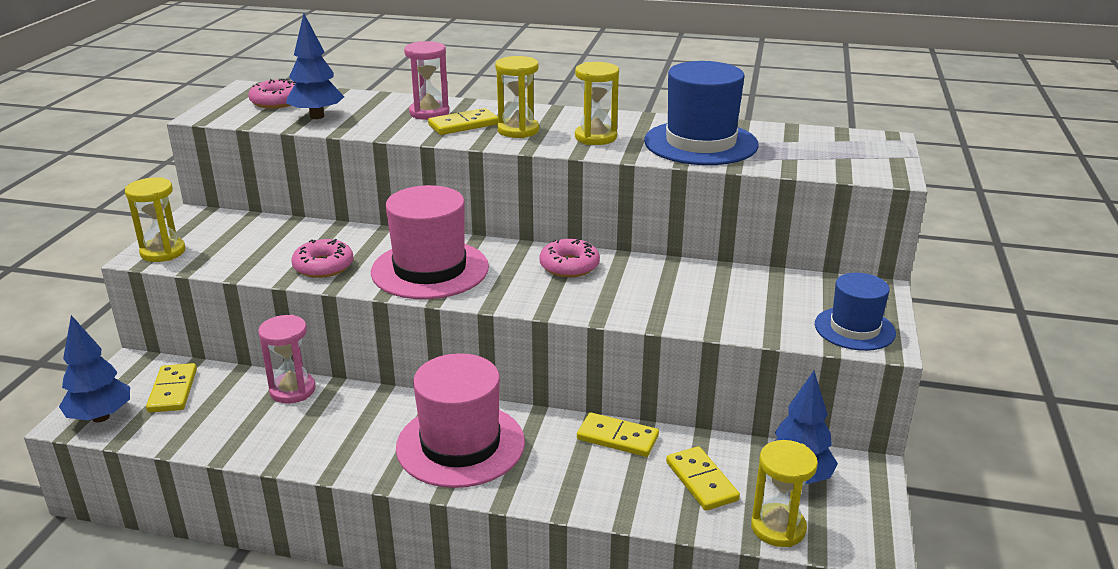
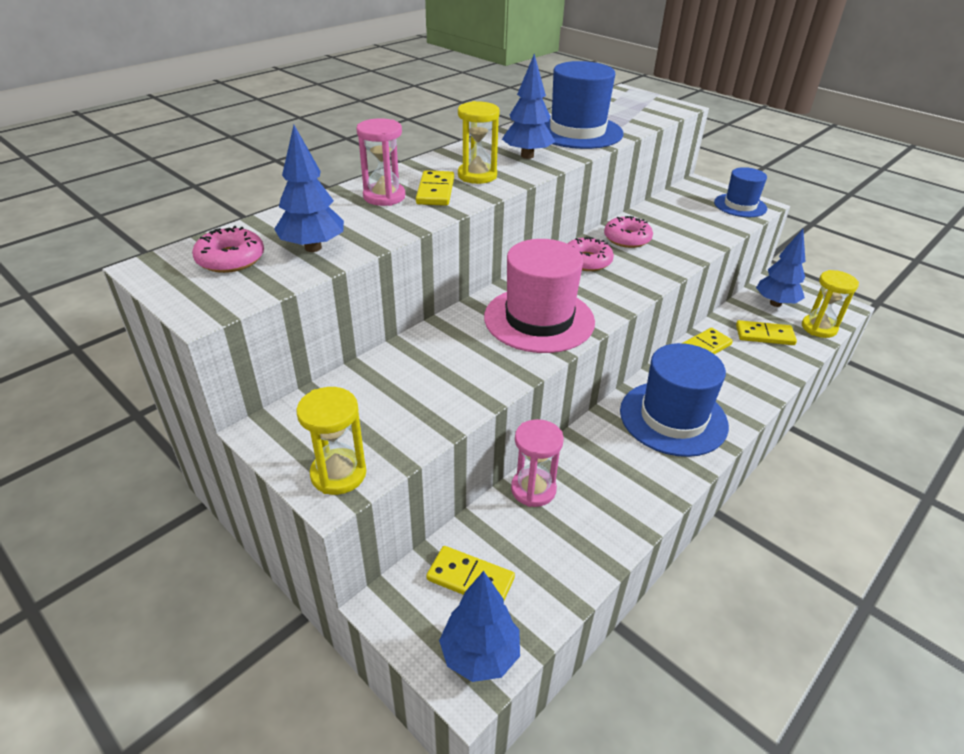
camera: 60 degrees left, 10 degrees up
(323, 266) = (481, 372): pink donut -> pink donut (627, 238)
(460, 445) = (673, 418): pink hat -> blue hat
(595, 137) = (527, 156): yellow hourglass -> blue tree

